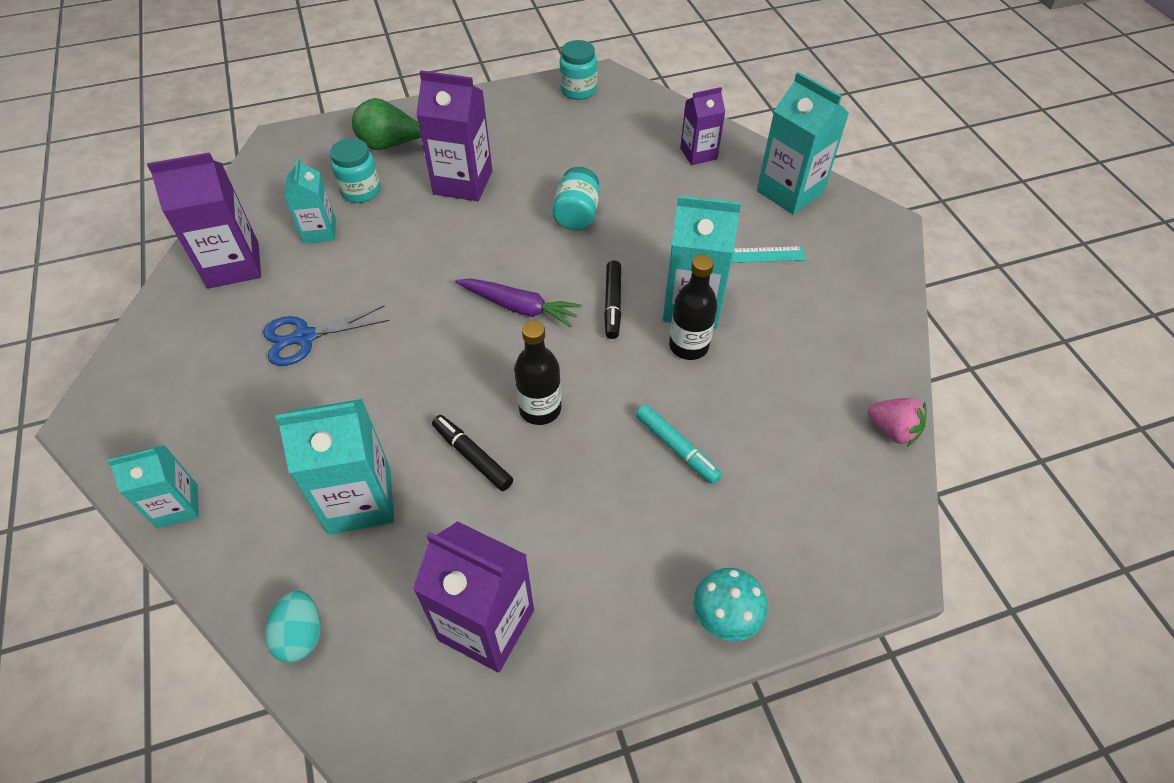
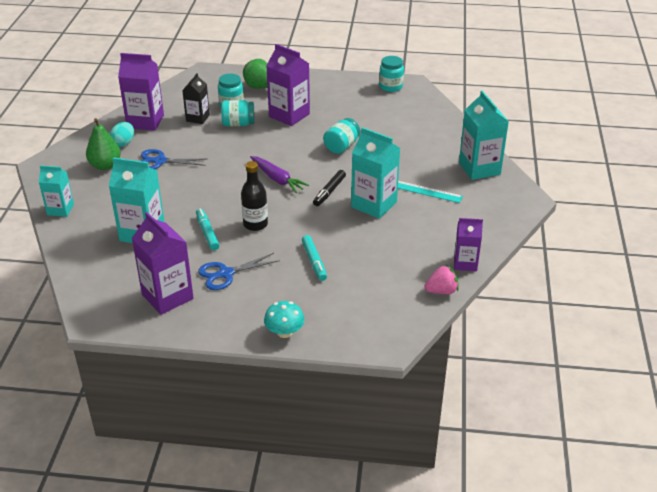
camera: 25 degrees right, 15 degrees down
(211, 379) = (105, 166): none -> green pear
(301, 635) = (83, 272): turquoise egg -> turquoise egg (123, 143)
(319, 231) = (198, 118): turquoise carton -> black carton
(393, 222) = (238, 124): none -> turquoise jar
(472, 456) = (207, 233): black marker -> turquoise marker
(555, 531) = (226, 274): none -> blue scissors
(688, 346) = (356, 221): black bottle -> none
(698, 153) = (438, 135): purple carton -> purple carton (465, 263)
(892, 430) = (441, 291): pink strawberry -> pink strawberry turned 75 degrees counterclockwise

